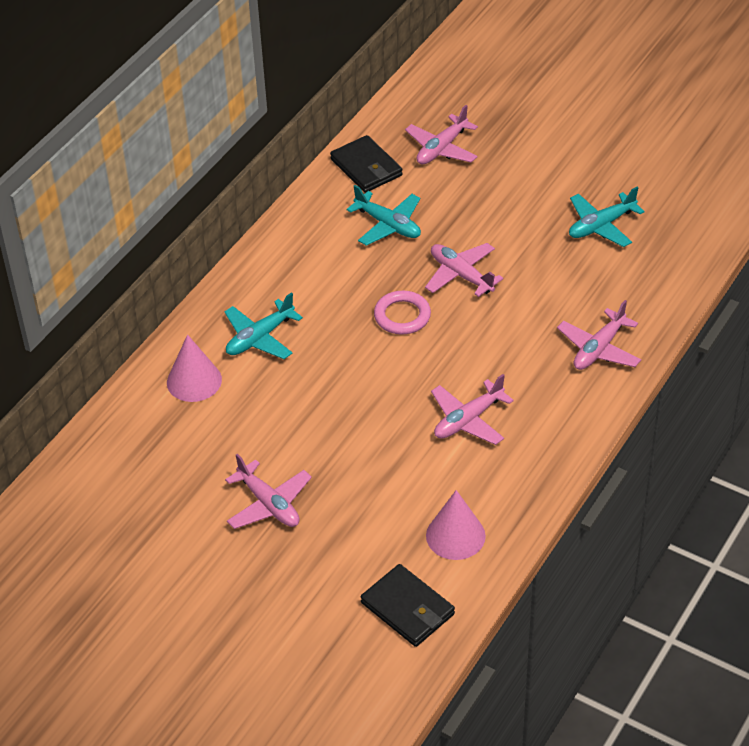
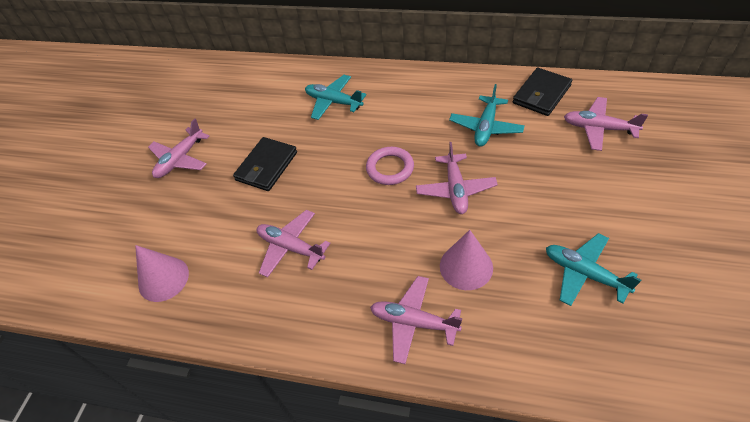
camera: 75 degrees right, 5 degrees up
(194, 381) = (282, 87): pink cone -> pink cone (466, 266)
(407, 608) = (87, 271): black wallet -> black wallet (266, 166)
(461, 275) = (455, 189): pink plane -> pink plane turned 150 degrees clockwise

